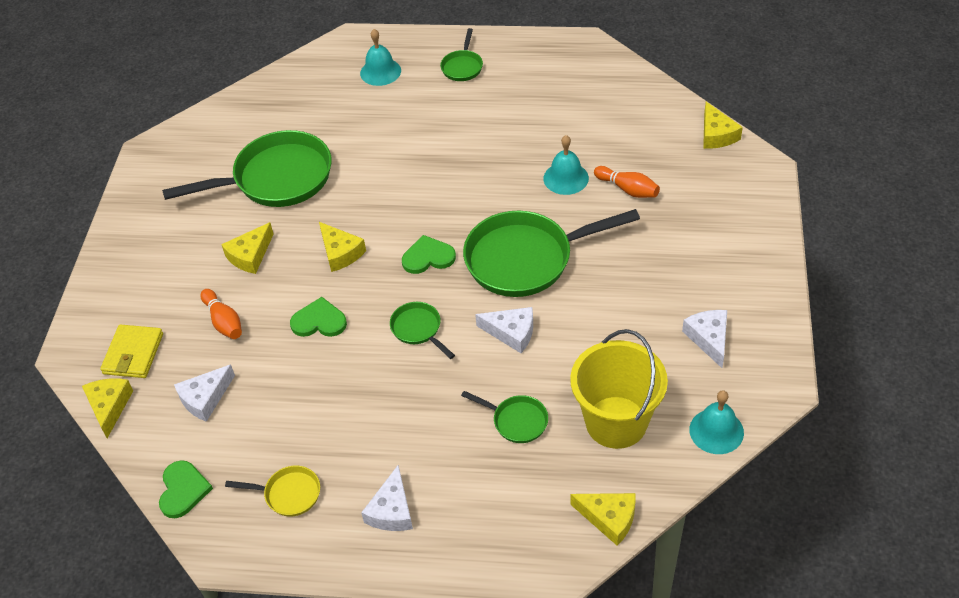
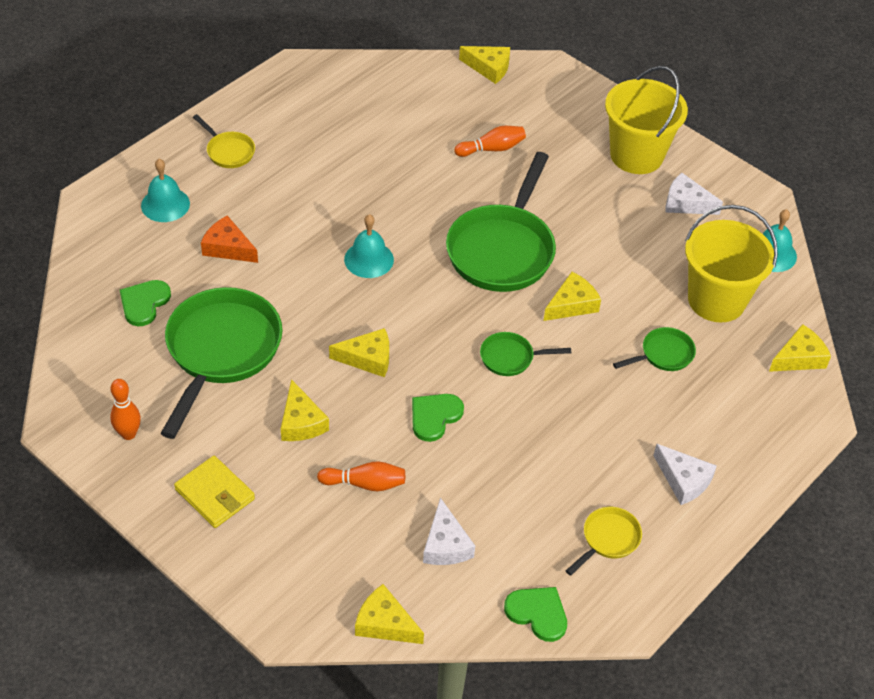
camera: 60 degrees left, 0 degrees up
(133, 354) = (335, 572): yellow wallet -> yellow wallet (215, 494)
(167, 183) = (128, 434): none -> orange bowling pin
(372, 123) = (228, 247): none -> orange cheese
(428, 257) = (436, 306): green heart -> green heart (144, 303)
(462, 67) = (228, 151): green pan -> yellow pan
(512, 333) = (572, 304): white cheese -> yellow cheese
(566, 178) = (439, 174): turquoise bell -> turquoise bell (369, 259)
(727, 275) = (636, 155): none -> yellow bucket

